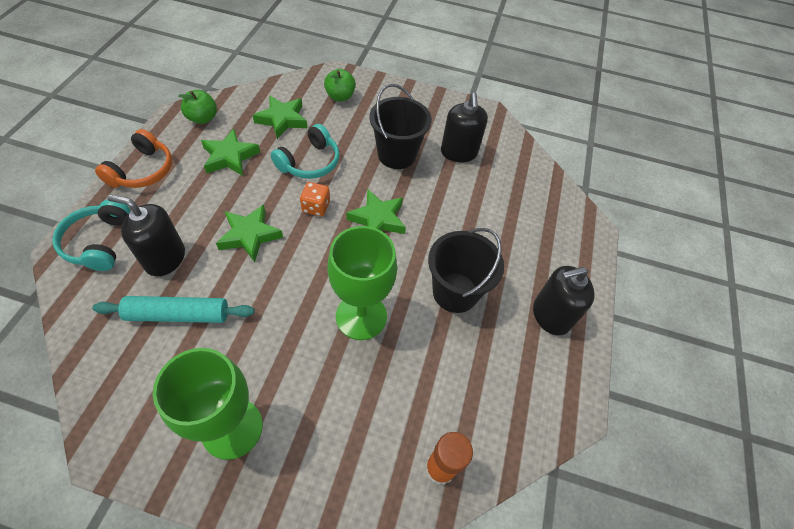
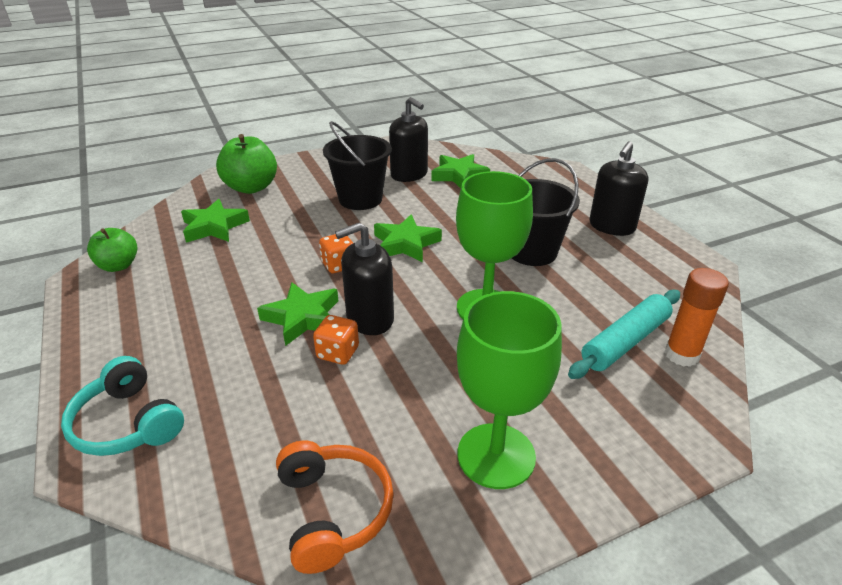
camera: 35 degrees left, 20 degrees down
(142, 170) = (99, 338): orange headphones -> orange headphones (332, 511)
(165, 258) = (233, 386): black soap dispenser -> black soap dispenser (369, 319)
(178, 315) = (315, 417): turquoise rolling pin -> turquoise rolling pin (625, 342)
(230, 157) = (195, 277): green star -> green star (459, 175)
(238, 278) = (338, 353): none -> orange dice
(309, 162) = (287, 241): turquoise headphones -> none
(340, 96) = (251, 187): green apple -> green apple, size x1.55

